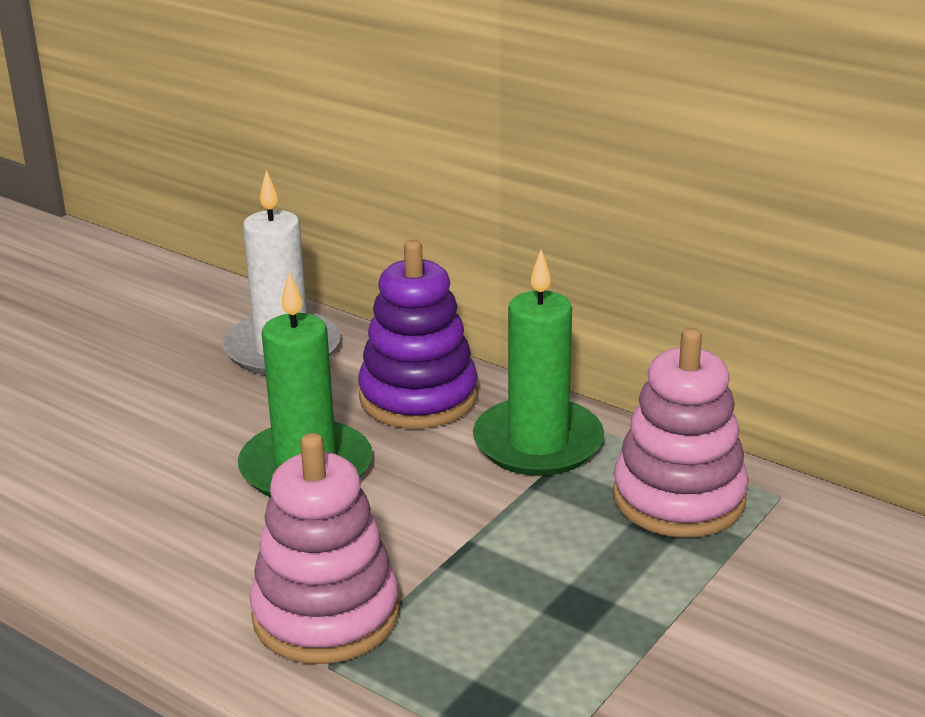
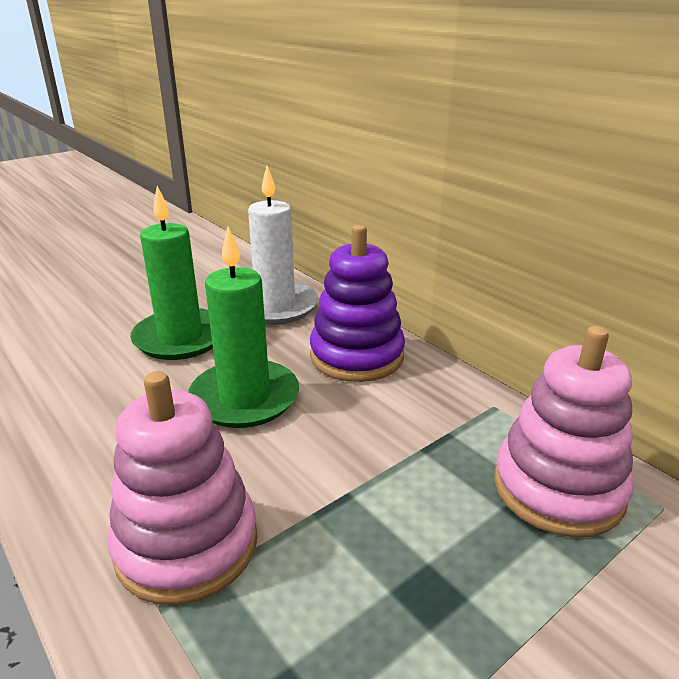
camera: 15 degrees right, 0 degrees up
(538, 443) = (440, 410): green candle -> green candle (180, 338)

